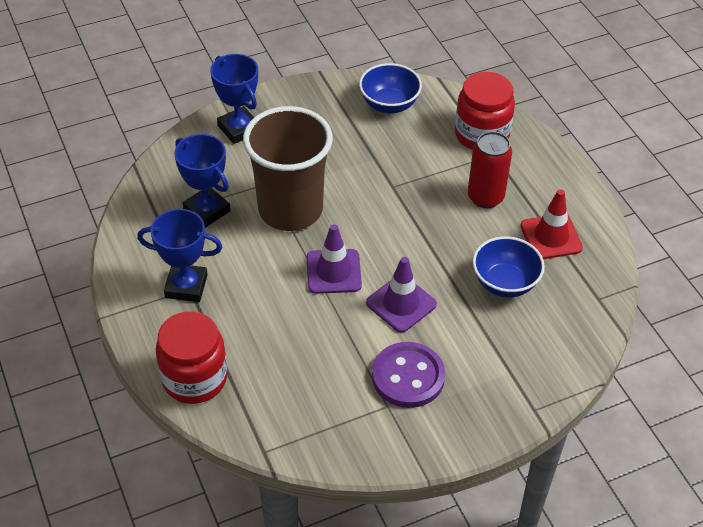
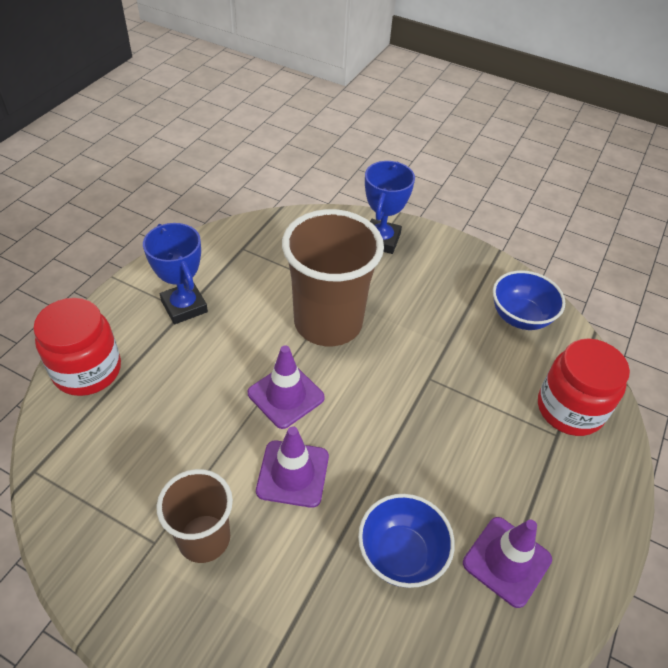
camera: 50 degrees right, 0 degrees up
(207, 210) = (276, 272): blue trophy -> none
(408, 377) = (204, 538): purple button -> brown cup
(485, 197) = (495, 463): red can -> none
(551, 237) = (506, 561): red traffic cone -> purple traffic cone

